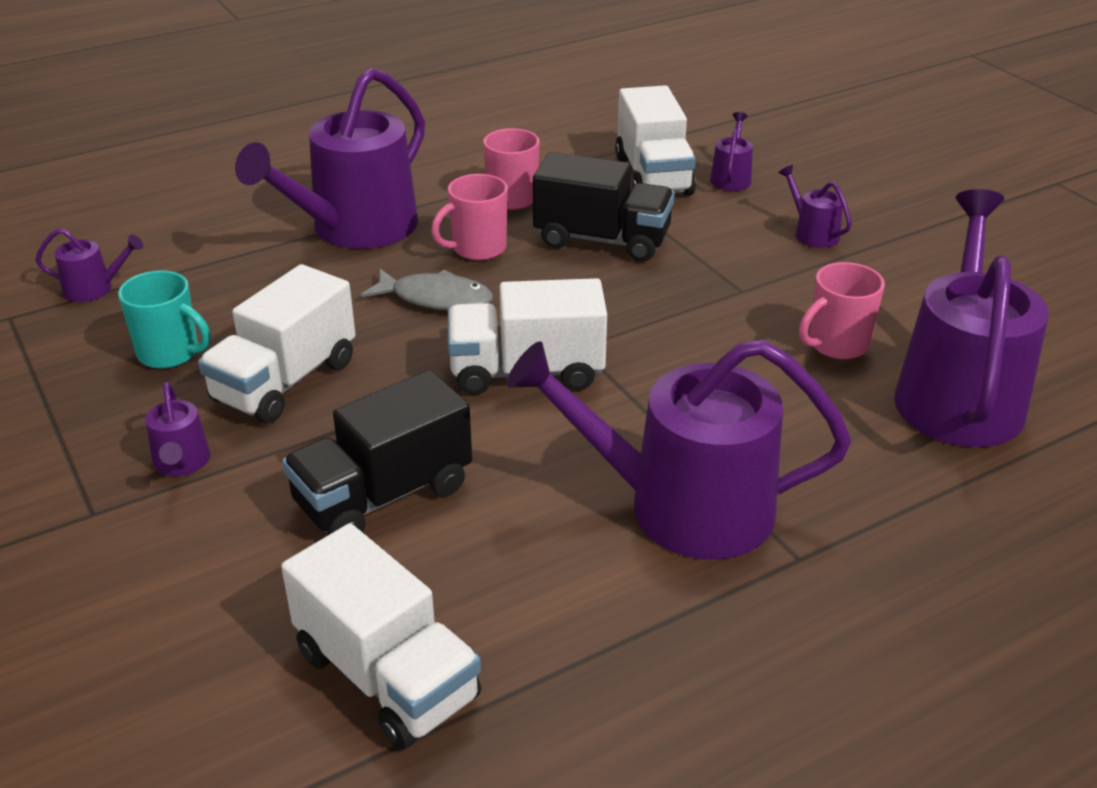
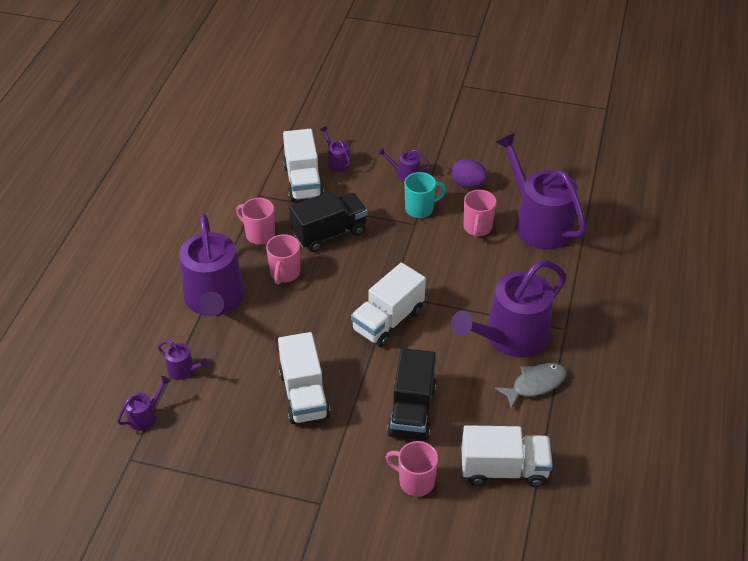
camera: 45 degrees left, 10 degrees up
(170, 353) = (236, 419): turquoise mug -> turquoise mug (420, 209)
(181, 463) = (320, 458): purple watering can -> purple watering can (183, 370)
(241, 585) = (415, 481): none -> pink mug
(436, 298) = (304, 311): grey fish -> grey fish (535, 384)
(653, 176) = (303, 181): white truck -> white truck turned 45 degrees clockwise
(899, 289) = (468, 184): none -> purple egg

